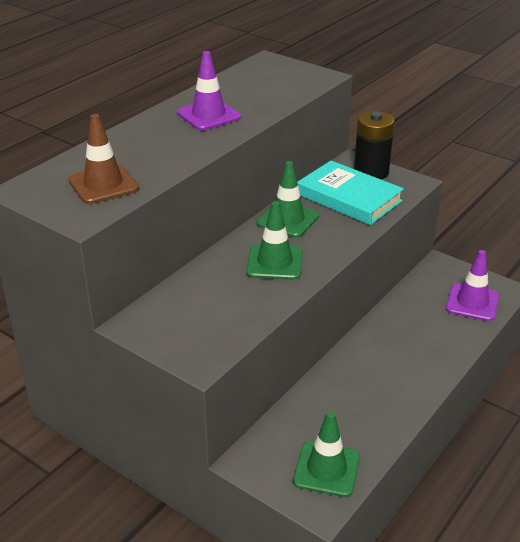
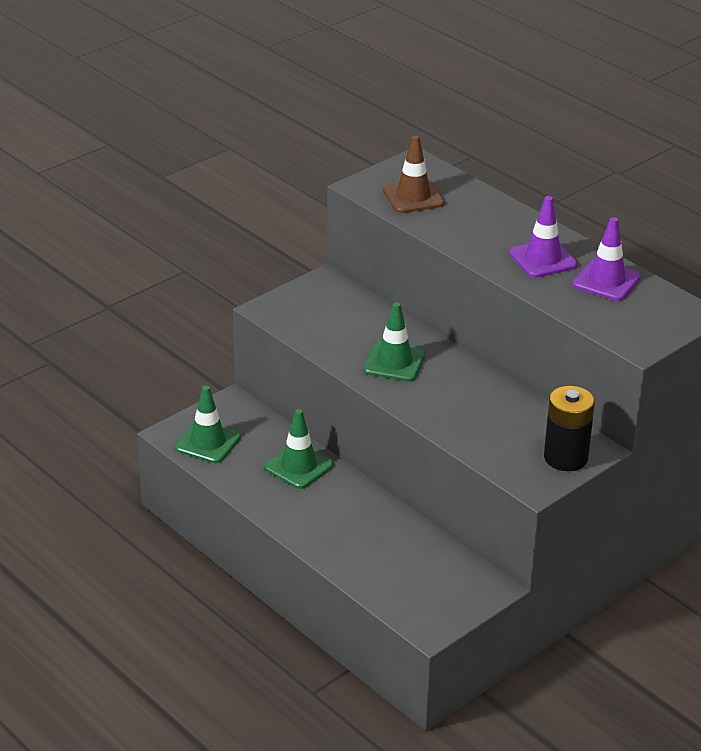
camera: 100 degrees right, 0 degrees up
(288, 220) = (470, 381): green traffic cone -> green traffic cone (298, 466)
(349, 198) = (508, 430): turquoise book -> none
(472, 303) = (411, 593): purple traffic cone -> purple traffic cone (606, 281)

